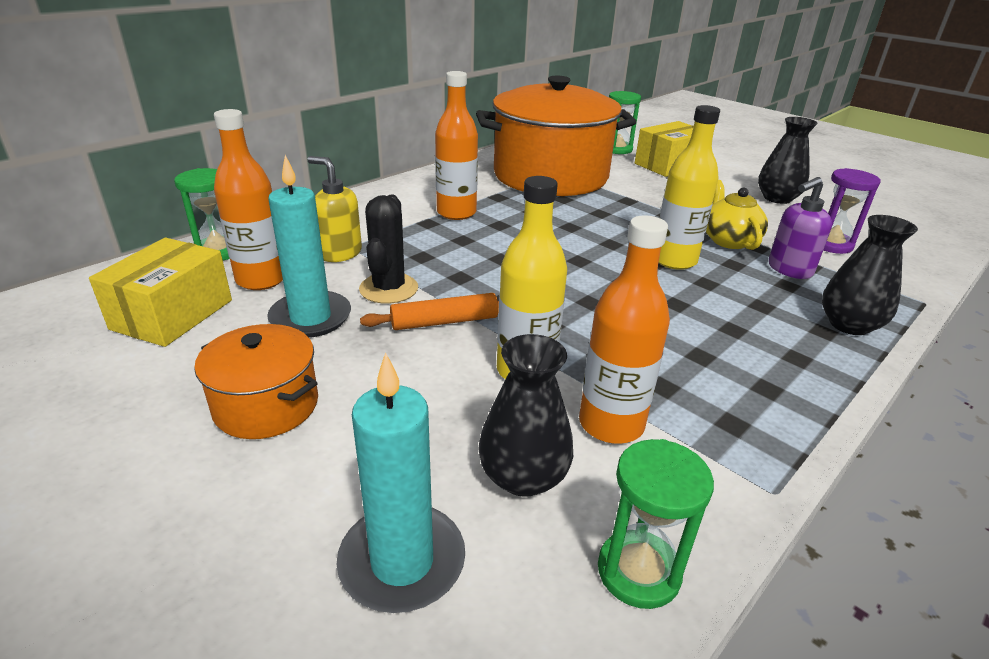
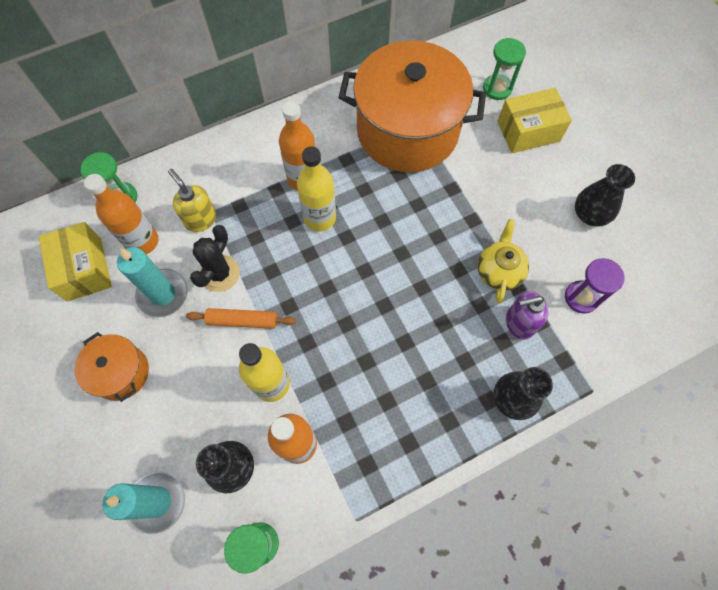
camera: 20 degrees right, 35 degrees up
(173, 314) = (84, 269): yellow box -> yellow box turned 60 degrees counterclockwise
(674, 260) = (437, 288): yellow bottle -> yellow bottle (319, 218)

